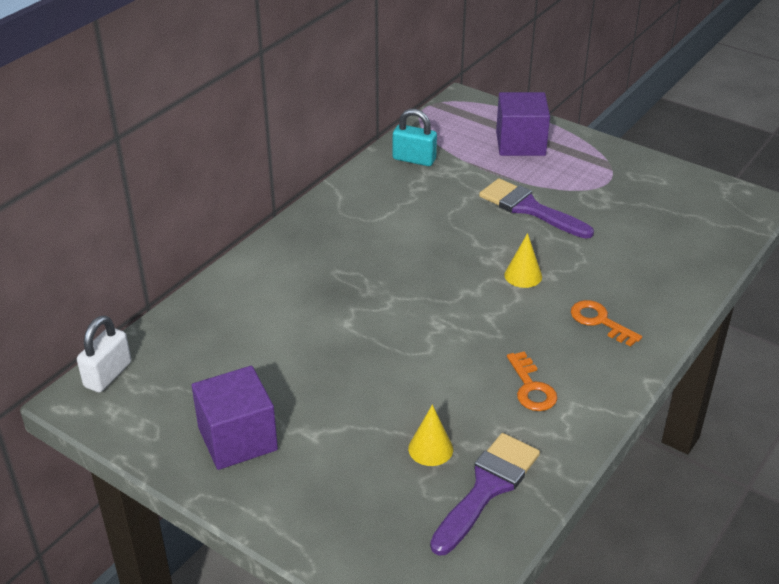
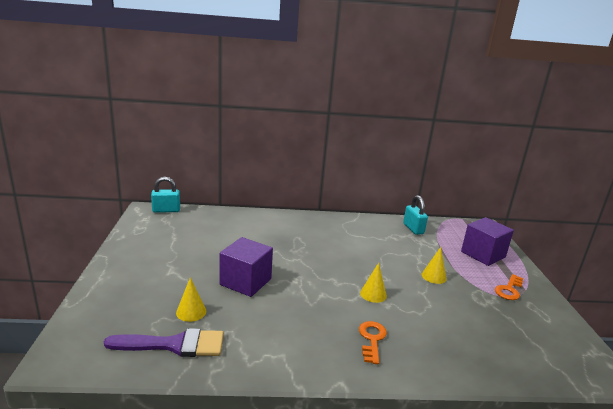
camera: 50 degrees right, 15 degrees down
(108, 375) = (166, 210): white padlock -> turquoise padlock
(237, 439) = (150, 252): purple cube -> purple cube (245, 282)
(529, 208) = (433, 276): purple brush -> yellow cone
(531, 387) = (278, 332): orange key -> orange key (509, 290)

